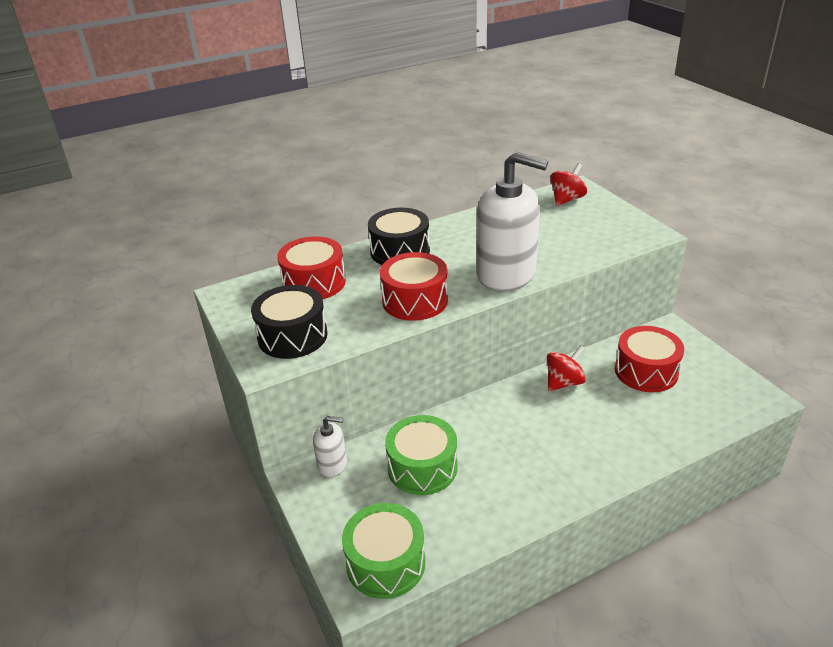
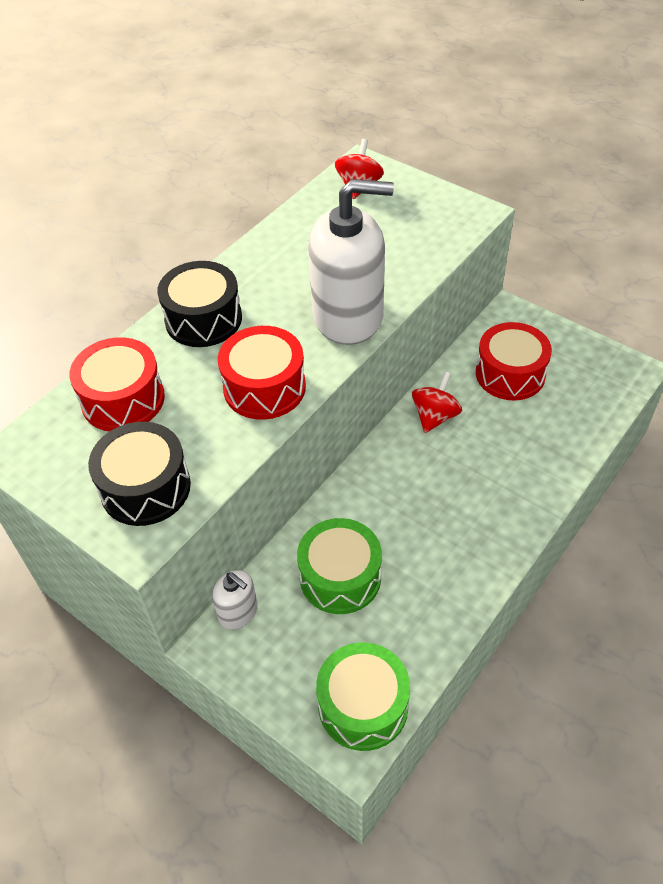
camera: 25 degrees left, 15 degrees up
(332, 464) = (238, 612): white soap dispenser -> white soap dispenser turned 60 degrees clockwise

